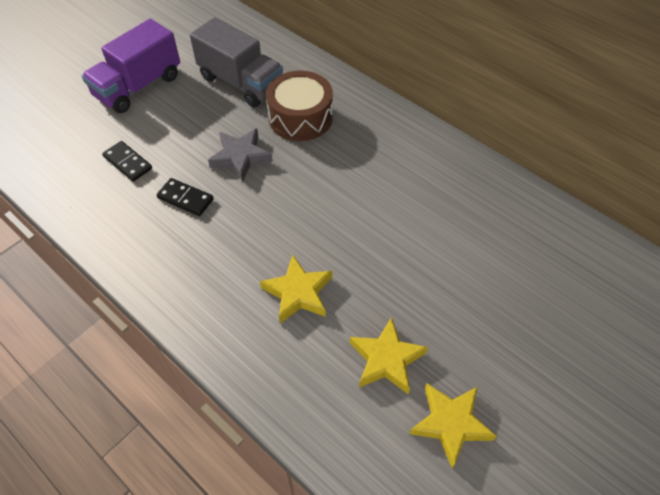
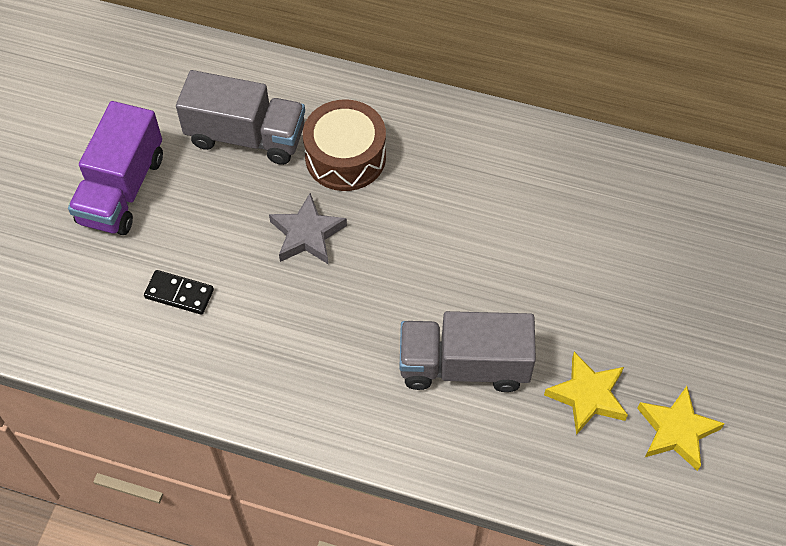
camera: 25 degrees left, 5 degrees up
(185, 199) = (276, 310): black domino -> none
(298, 293) = (464, 365): yellow star -> grey truck

